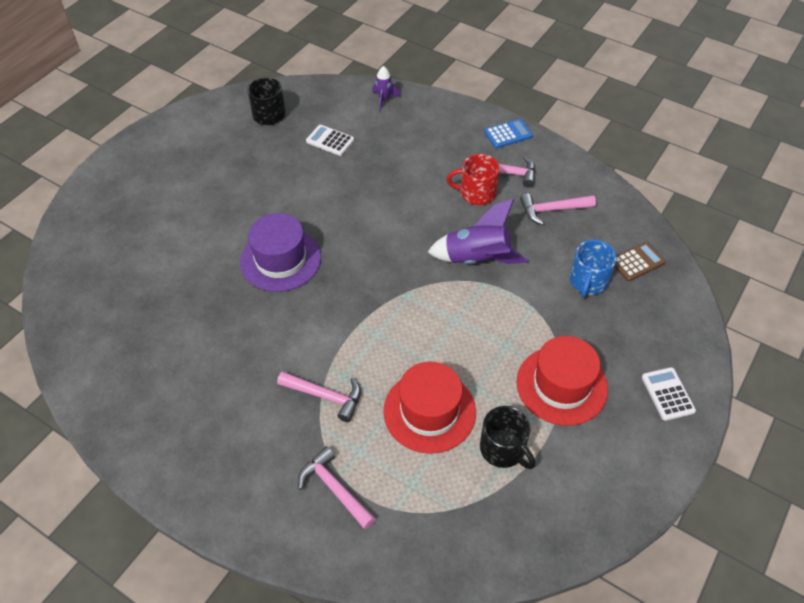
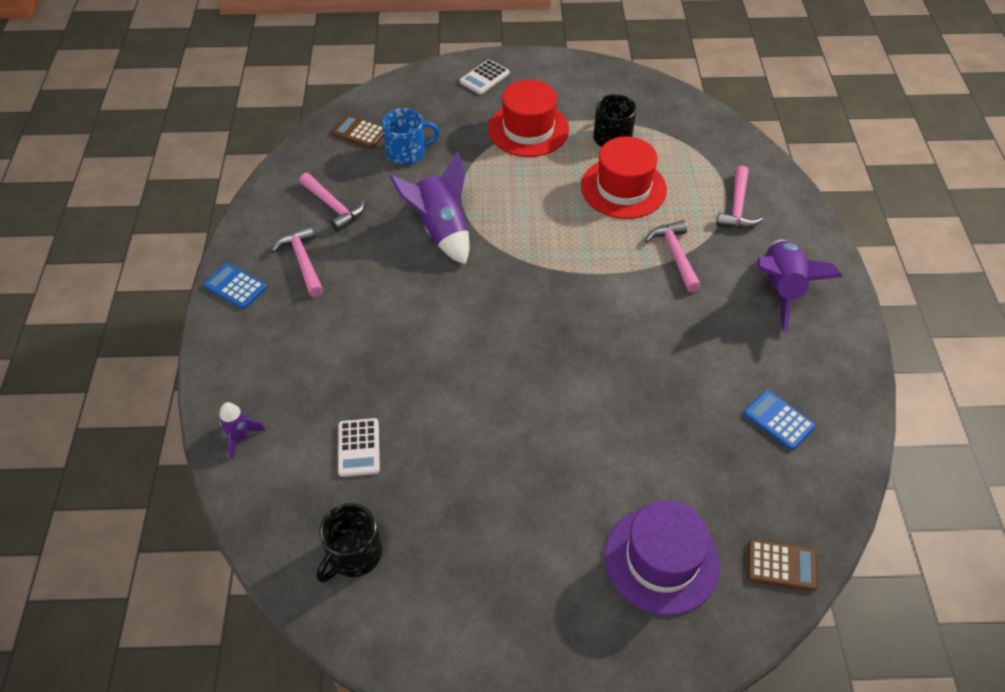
camera: 125 degrees left, 0 degrees up
(64, 281) = (781, 565): none -> brown calculator
(136, 352) = (778, 420): none -> blue calculator
(225, 446) = (780, 289): none -> purple rocket
(280, 260) = (571, 378): purple hat -> purple hat (661, 559)
(477, 193) = (351, 270): red mug -> none

